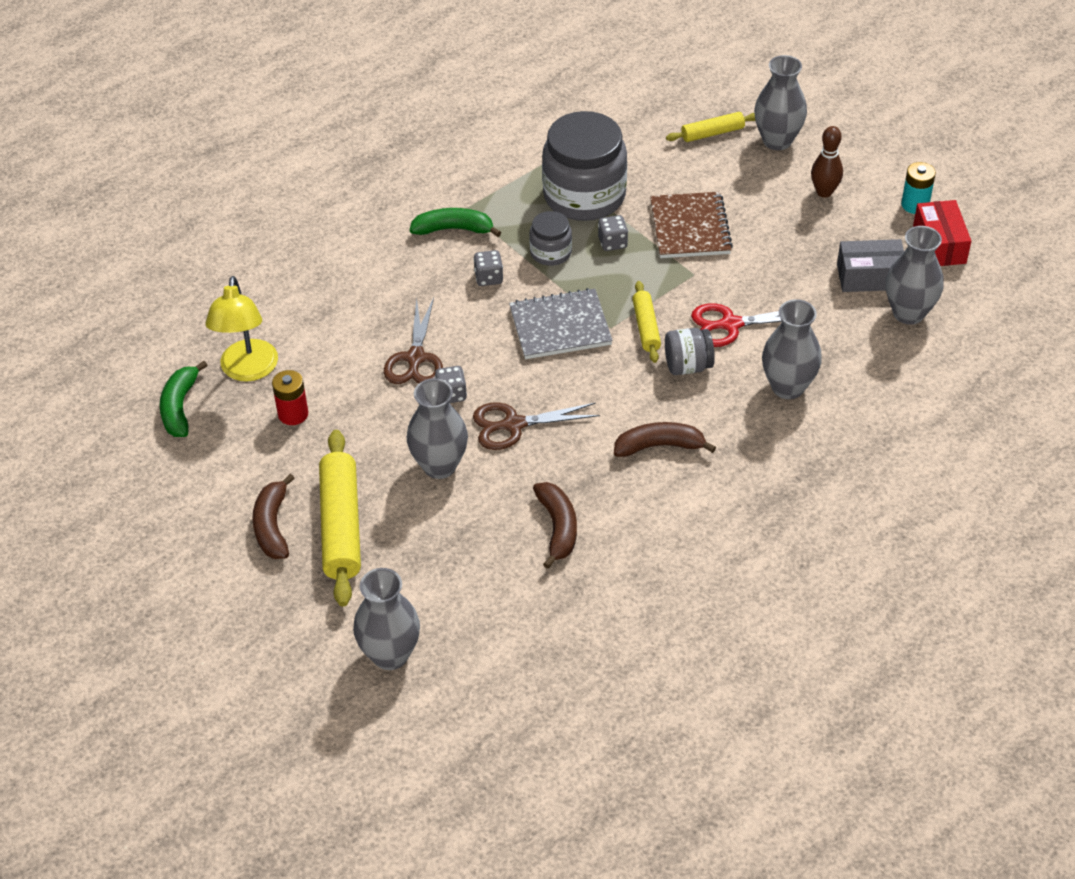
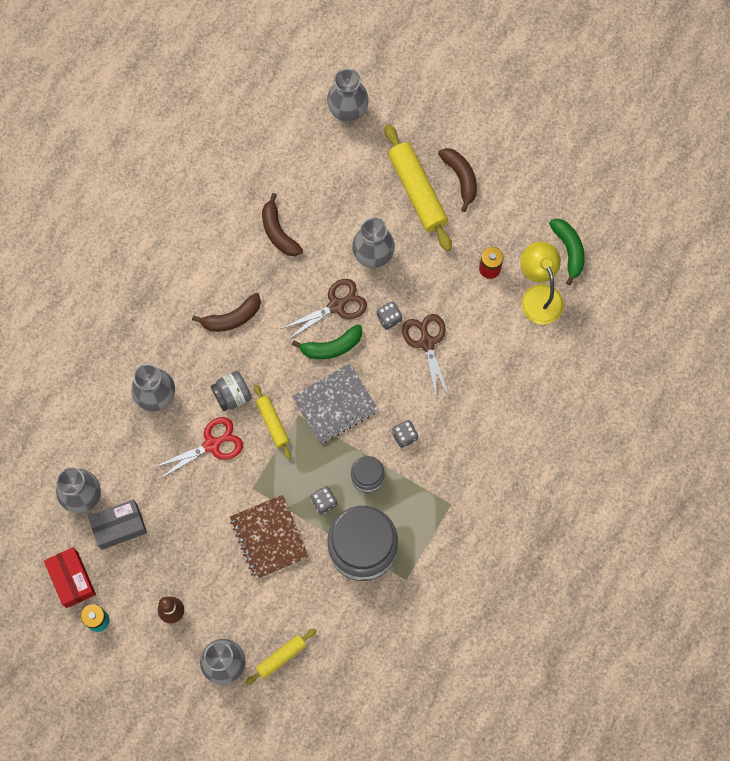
camera: 160 degrees right, 25 degrees up
(454, 229) = (450, 478): green banana -> green banana (332, 347)

